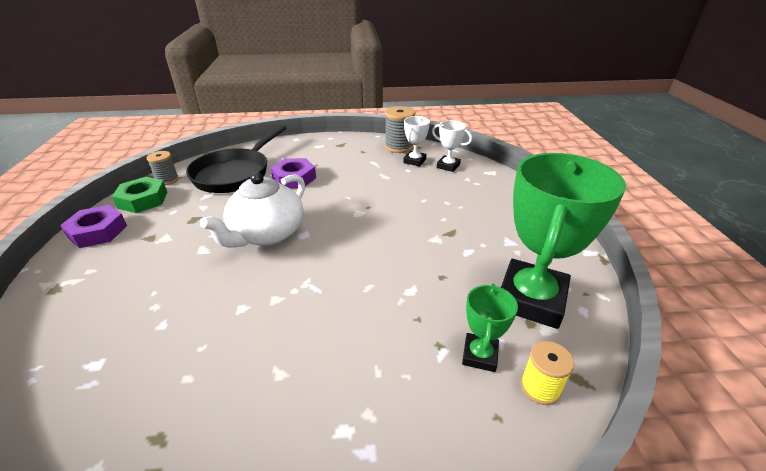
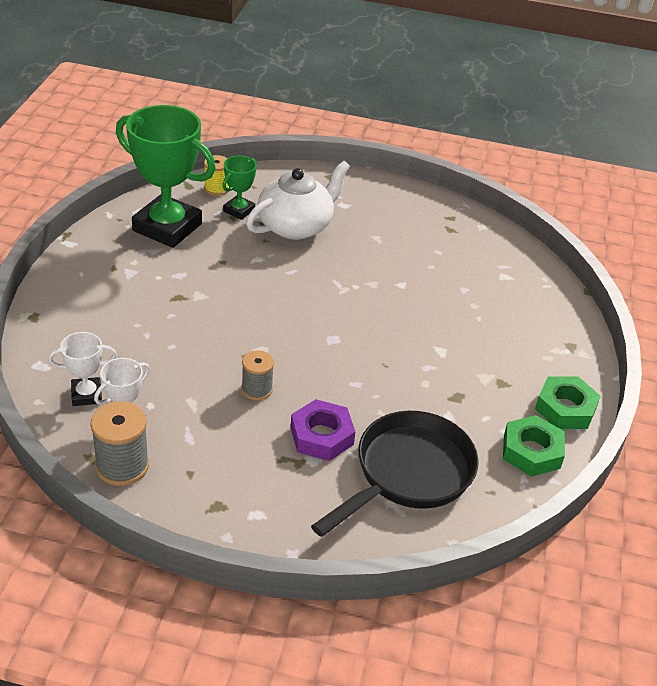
camera: 165 degrees left, 5 degrees up
(98, 231) = (565, 408): purple nut -> green nut
(167, 180) = (510, 489): grey spool -> grey spool (257, 389)
(266, 234) = (373, 350): white teapot -> white teapot (296, 226)
(448, 166) = (86, 395): white trophy -> white trophy turned 60 degrees counterclockwise
(530, 299) = (167, 227): green trophy -> green trophy turned 75 degrees clockwise

